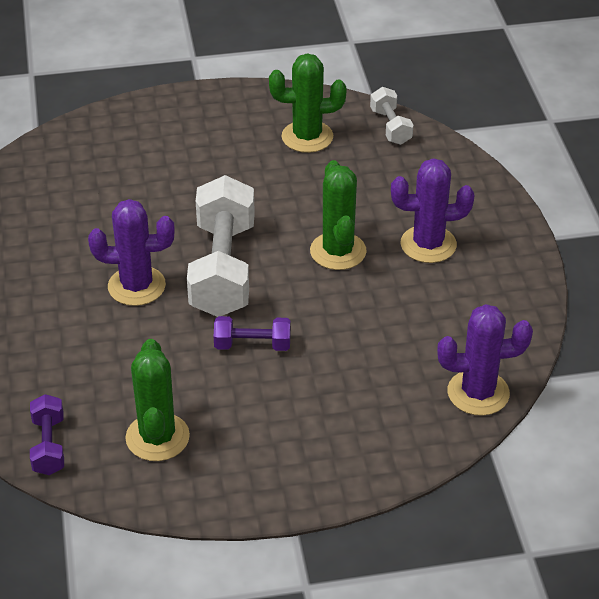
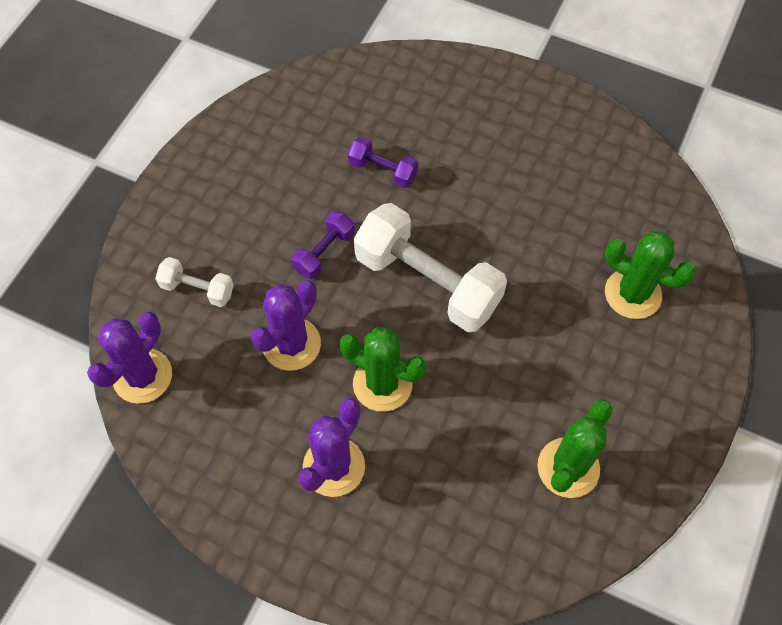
camera: 125 degrees right, 20 degrees up
(49, 446) = (330, 83): purple dumbbell -> purple dumbbell (383, 170)
(136, 286) = (453, 211): purple cactus -> purple cactus (291, 344)
(157, 437) = (285, 145): green cactus -> green cactus (632, 294)
(390, 127) = (532, 563): white dumbbell -> white dumbbell (197, 289)

